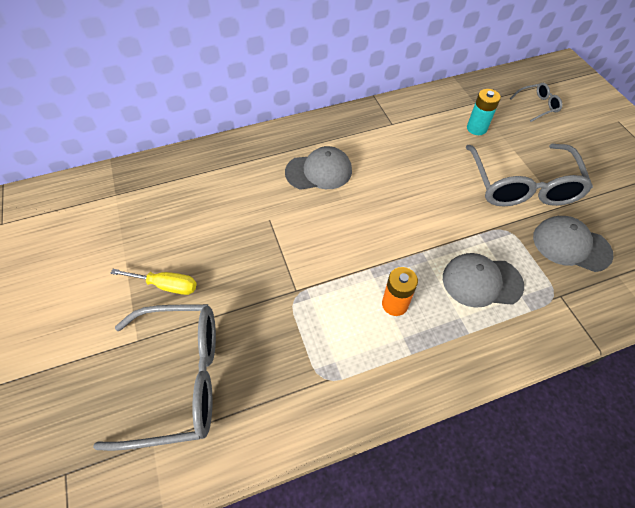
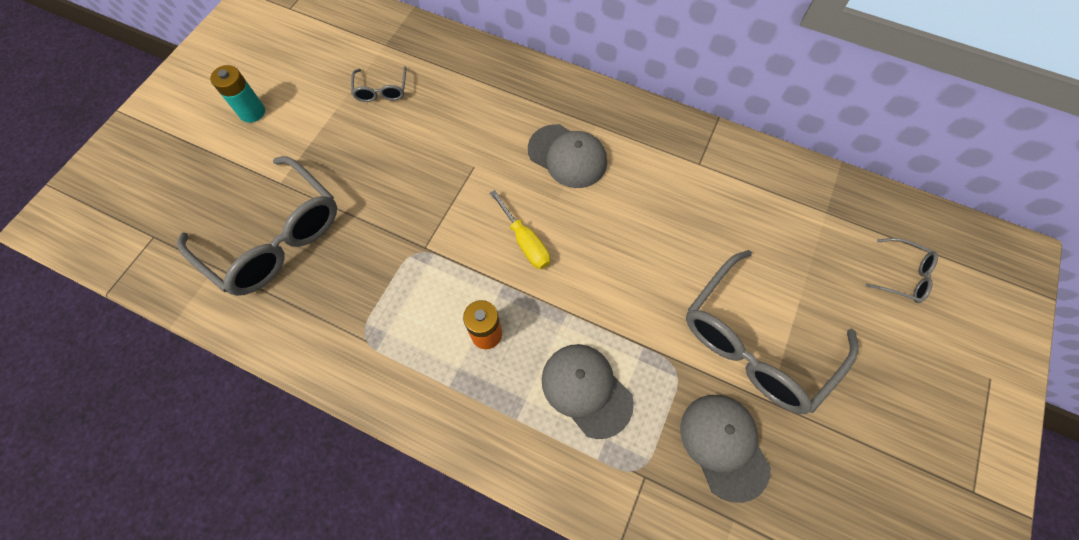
camera: 45 degrees right, 10 degrees up
(148, 223) = (381, 90): none -> grey glasses
(166, 285) = (340, 155): yellow screwdriver -> yellow screwdriver (525, 241)
(476, 128) = (788, 241): turquoise battery -> turquoise battery (252, 112)

